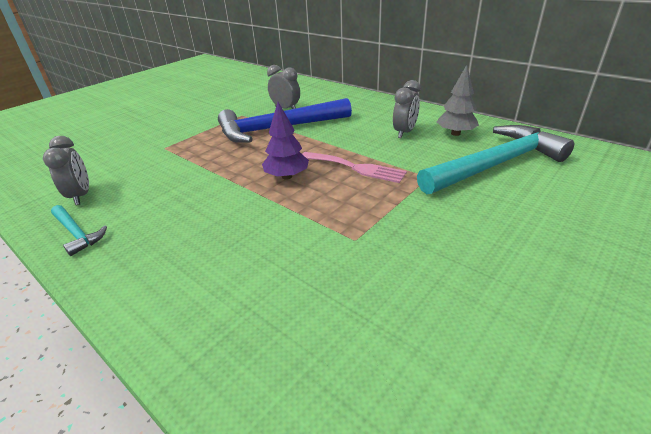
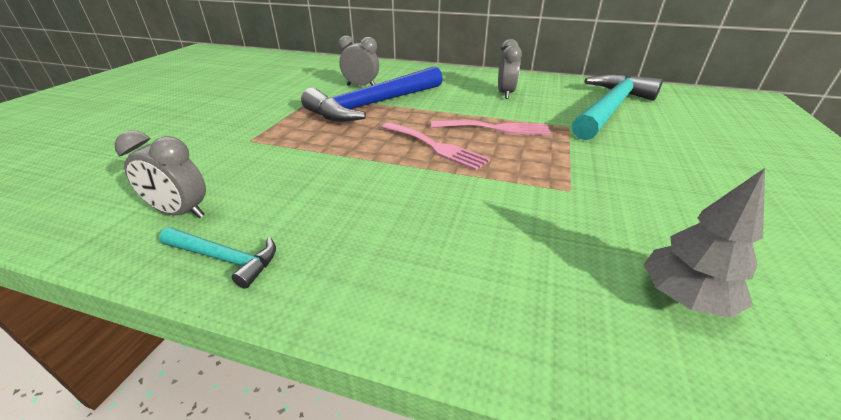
camera: 25 degrees left, 0 degrees up
(81, 196) = (181, 213): grey clock -> grey clock turned 150 degrees clockwise
(287, 176) = (435, 147): purple tree -> pink fork
(455, 133) = (549, 89): grey tree -> grey tree (684, 297)

